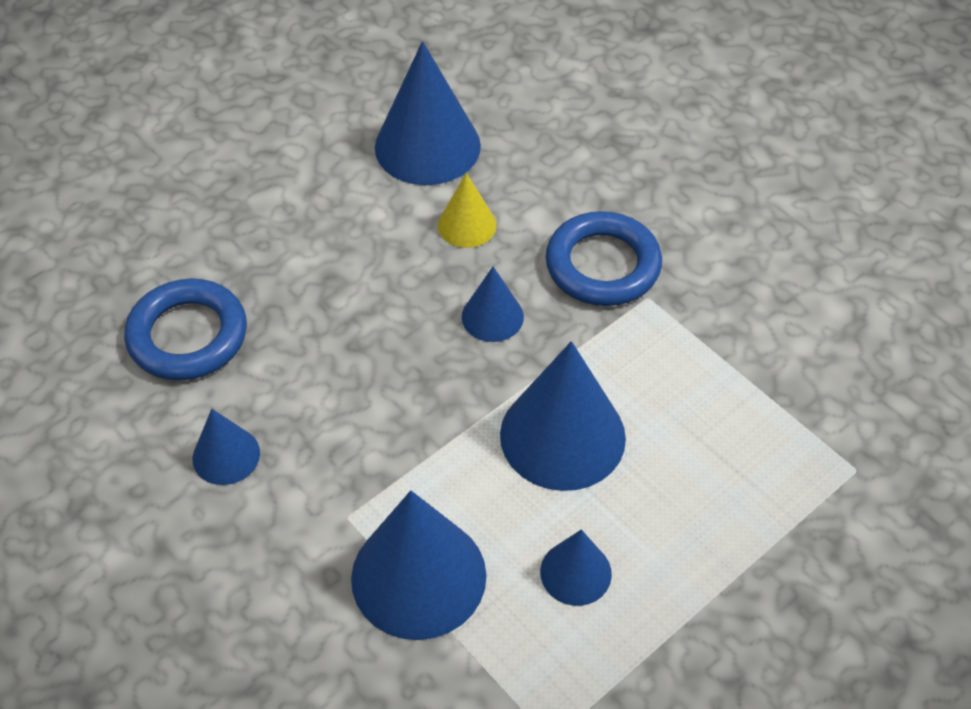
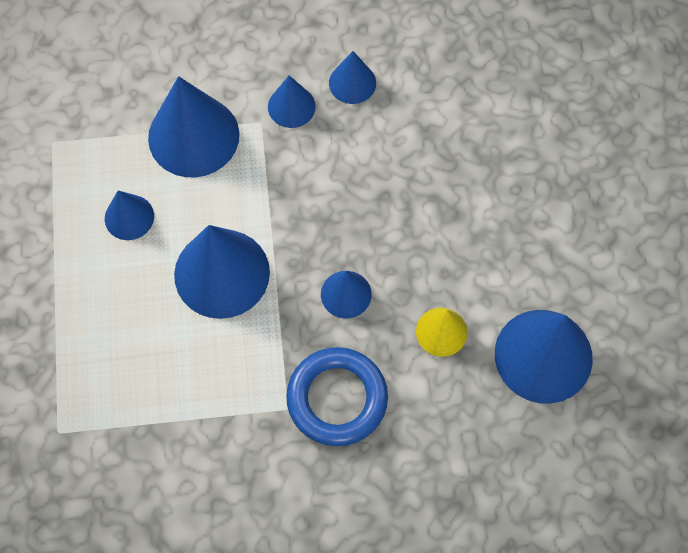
camera: 125 degrees right, 15 degrees up
(188, 336) = (463, 106): blue ring -> none
(302, 498) = (291, 106): none -> blue cone

